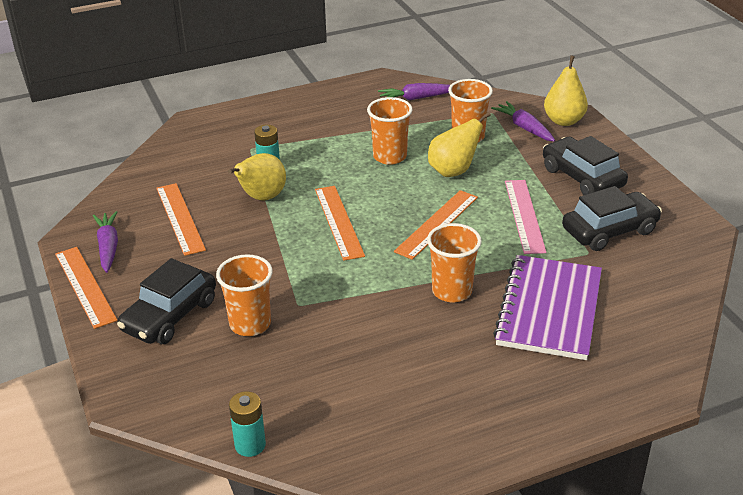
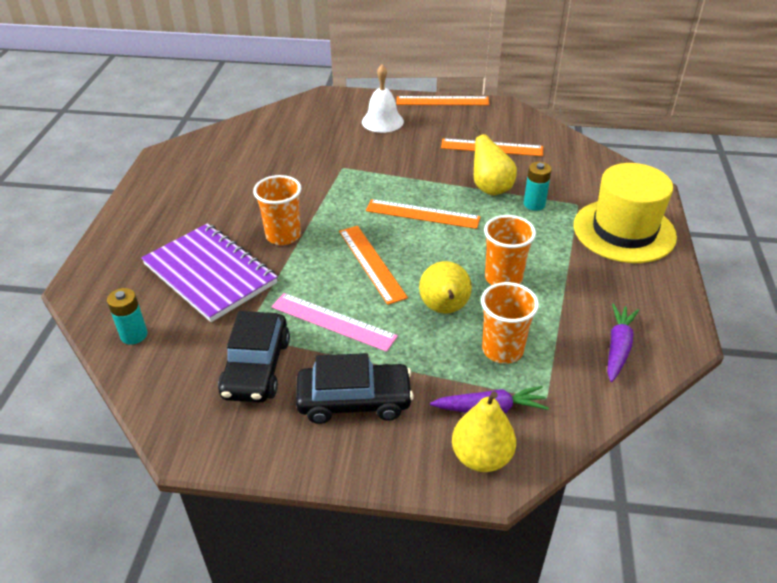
camera: 120 degrees right, 5 degrees up
(108, 247) = (479, 115): purple carrot -> none
(170, 316) = (382, 121): black car -> white bell
(250, 324) = (343, 145): orange cup -> none
(250, 445) = (246, 121): turquoise battery -> turquoise battery (134, 335)
(273, 120) = (624, 231): none -> yellow hat

